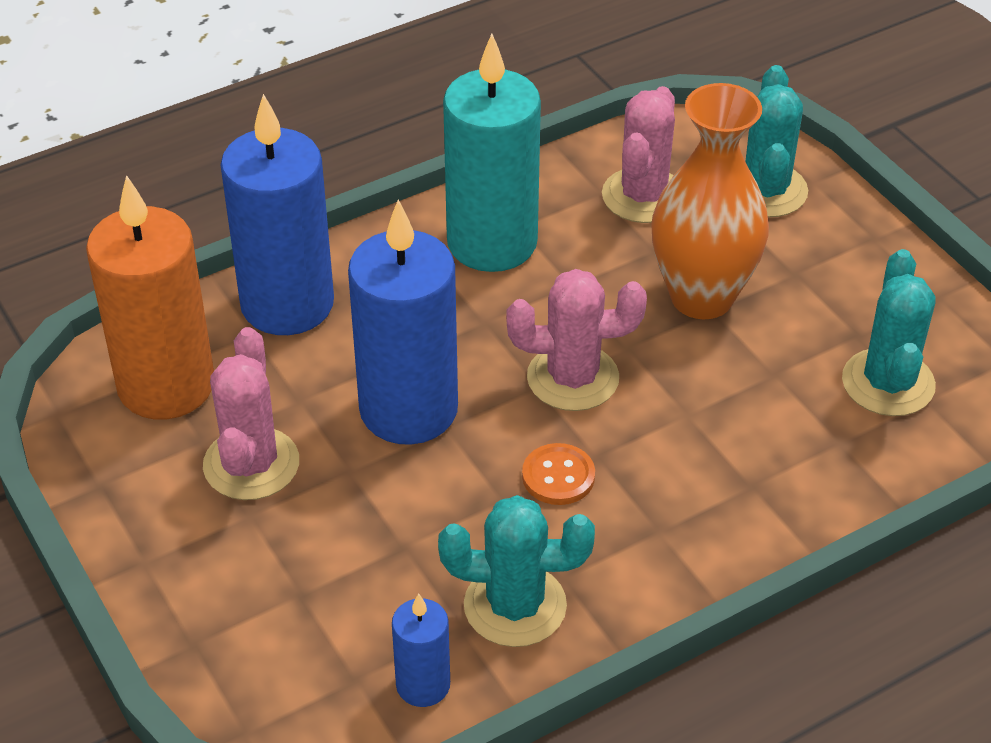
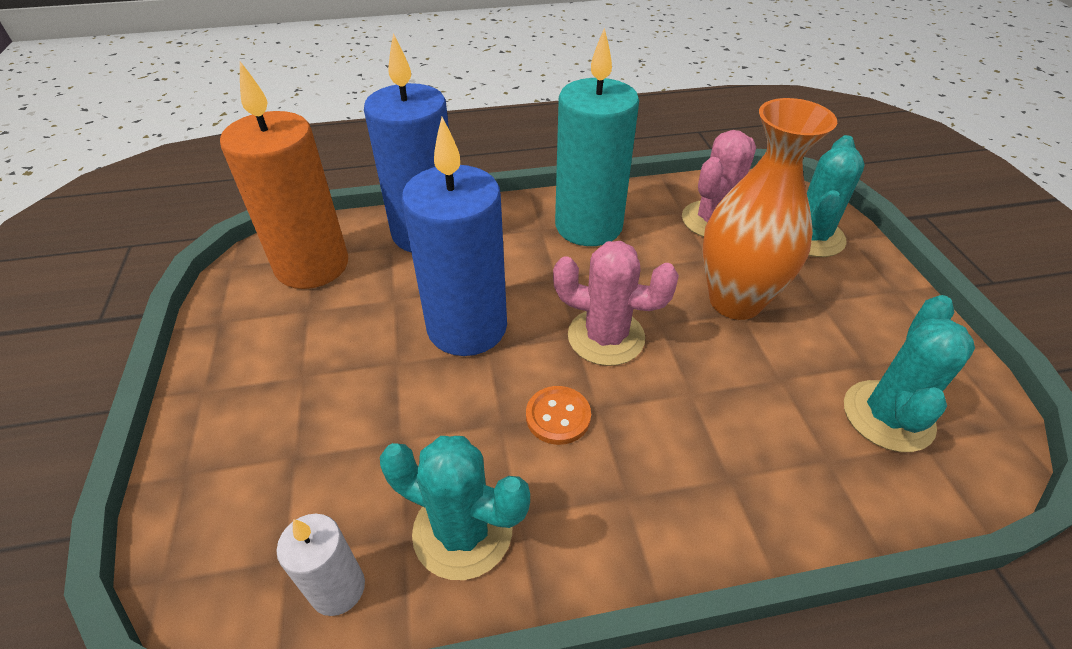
camera: 20 degrees right, 0 degrees up
(251, 464) = (329, 337): pink cactus -> none
(423, 685) = (338, 588): blue candle -> white candle

